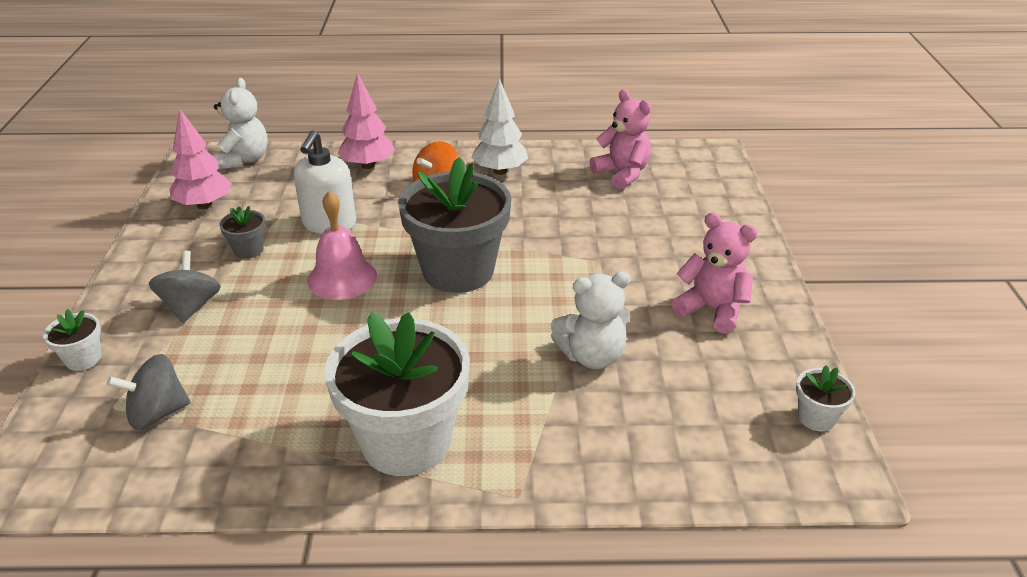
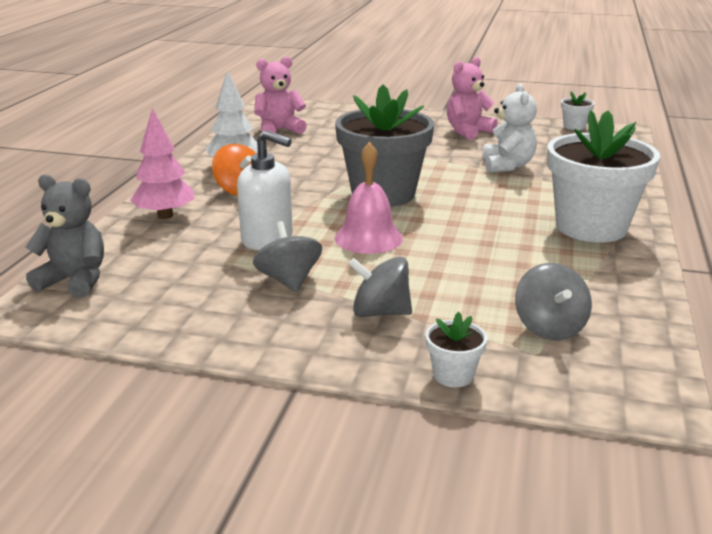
camera: 75 degrees left, 10 degrees down
(204, 205) = (167, 306): pink tree -> none
(244, 160) = (75, 280): white teddy bear -> grey teddy bear
(248, 250) = (289, 280): grey flower pot -> grey spinning top

